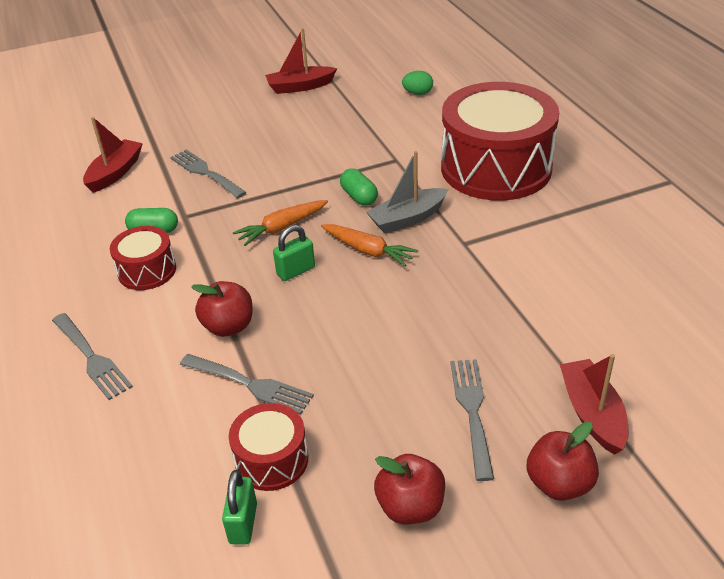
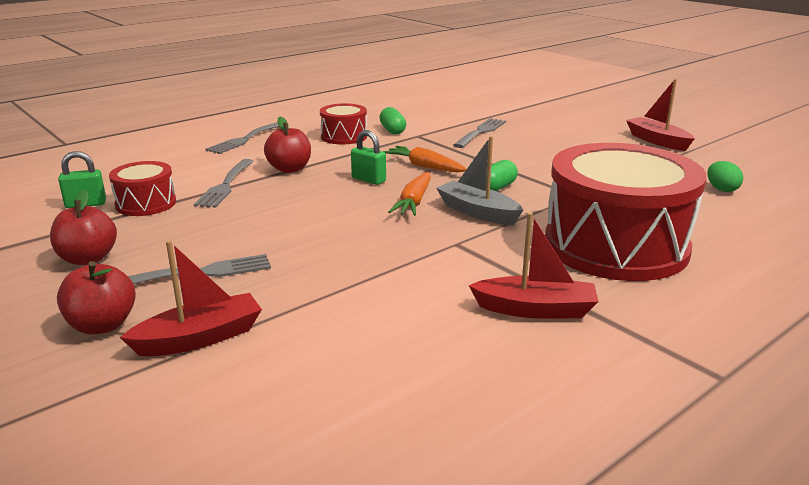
camera: 70 degrees right, 15 degrees down
(115, 173) = (456, 109): red boat -> red boat (535, 309)

